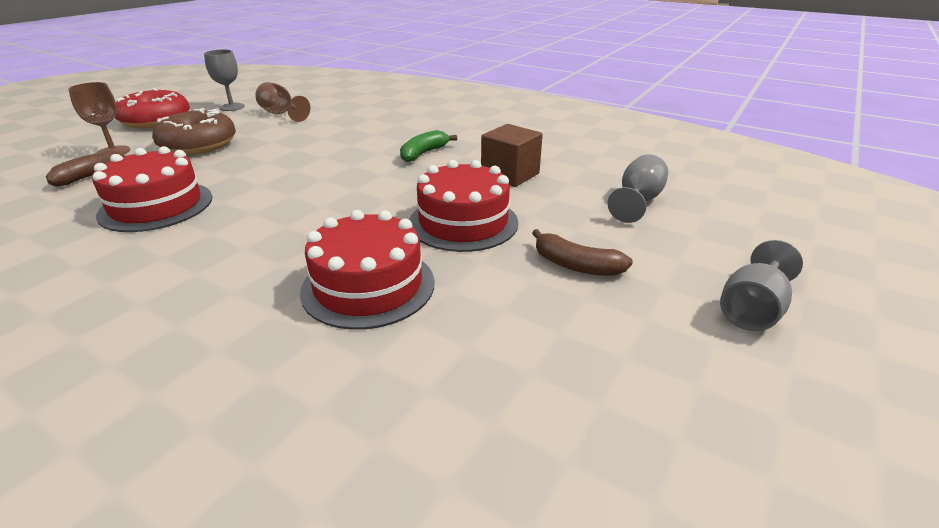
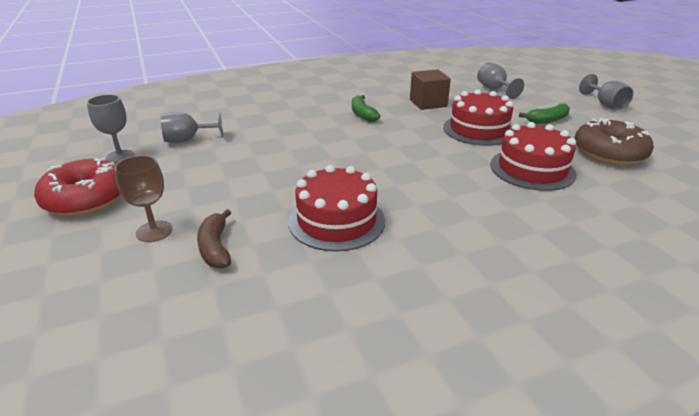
camera: 55 degrees left, 0 degrees up
(198, 145) = (210, 186): brown donut -> brown donut (609, 153)
(281, 114) = (188, 140): brown goblet -> grey goblet
(576, 265) = (547, 120): brown banana -> green banana

